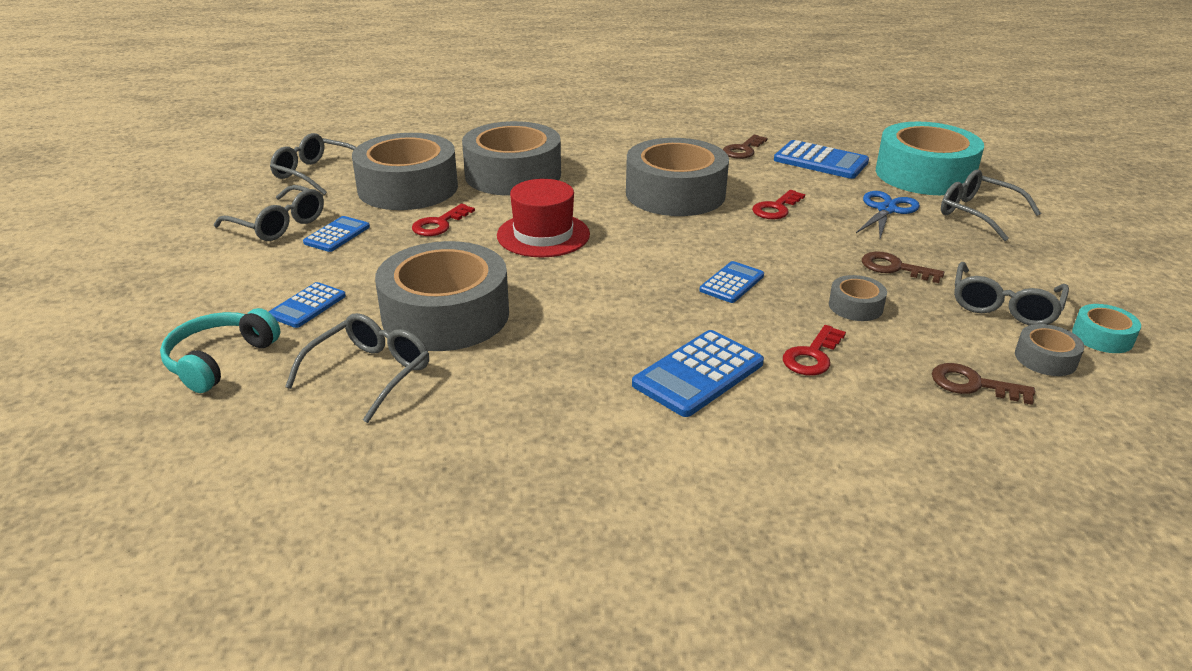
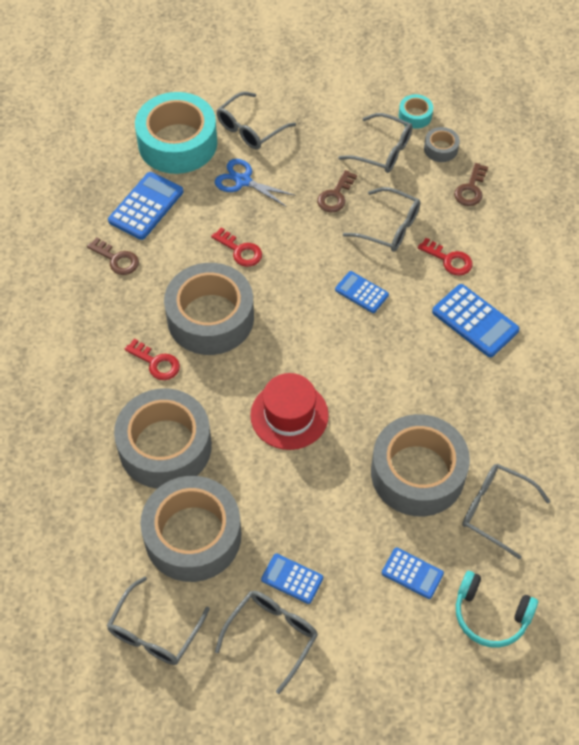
camera: 90 degrees left, 25 degrees up
(439, 224) = (270, 497): red key -> red key (156, 362)
(855, 306) = (388, 227): grey tape -> grey glasses

